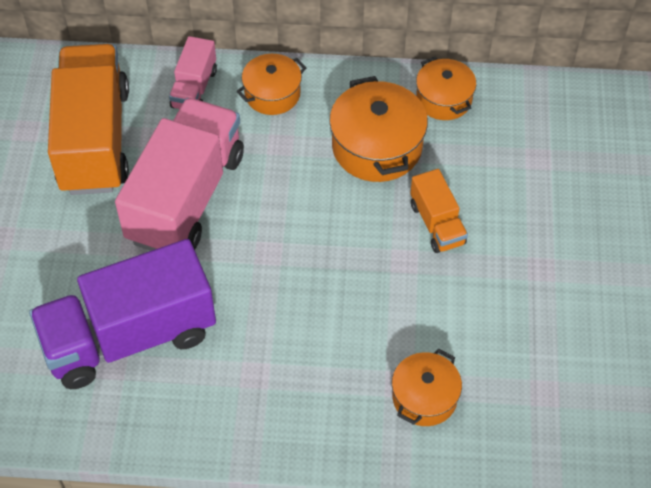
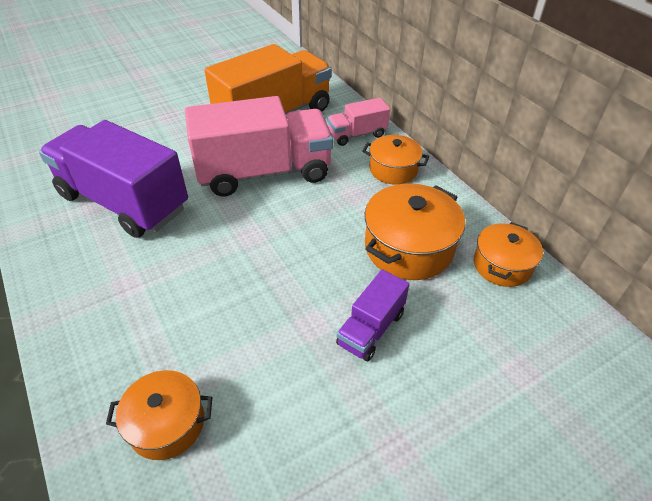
camera: 55 degrees right, 10 degrees down
(437, 224) = (371, 328): orange truck -> purple truck

